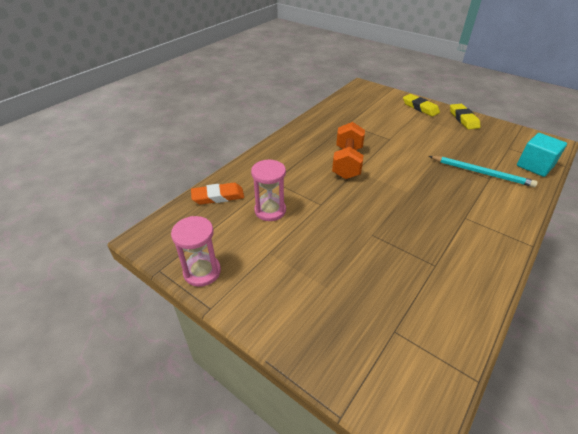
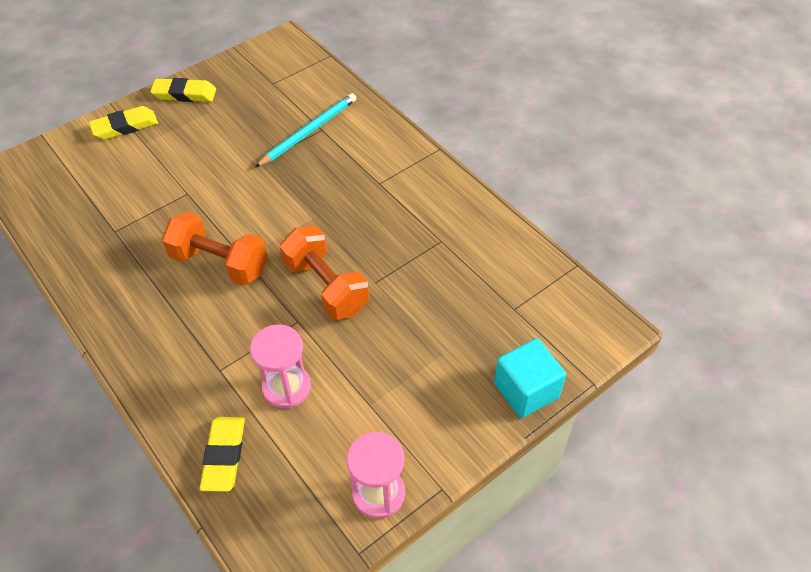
camera: 75 degrees left, 10 degrees up
(218, 196) = (224, 456): orange eraser -> yellow eraser
(354, 210) = (326, 287): none -> orange dumbbell
(535, 166) = (318, 79): turquoise cube -> turquoise cube (526, 390)

